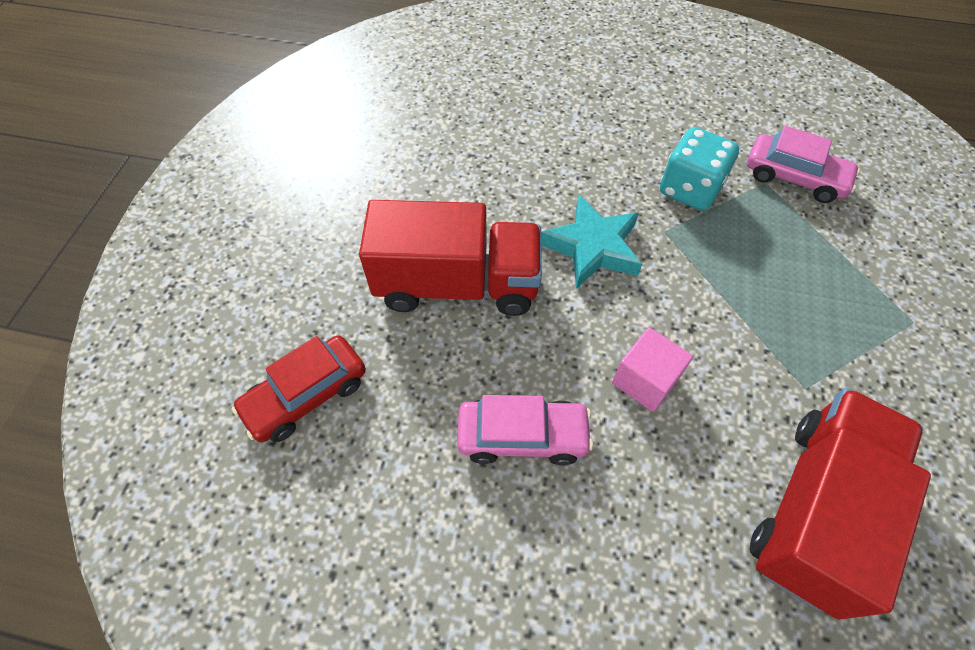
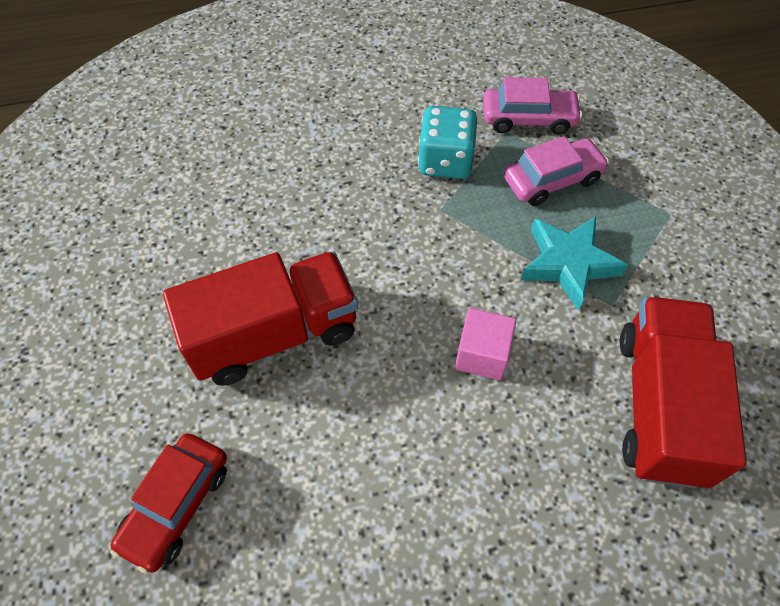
camera: 25 degrees left, 0 degrees up
(522, 436) = (399, 452): pink car -> pink car (552, 180)
(592, 247) = (383, 249): turquoise star -> turquoise star (568, 264)

